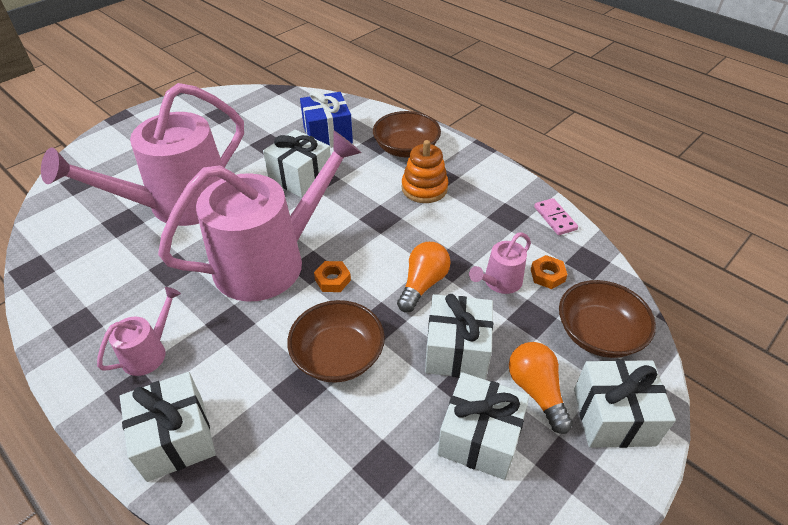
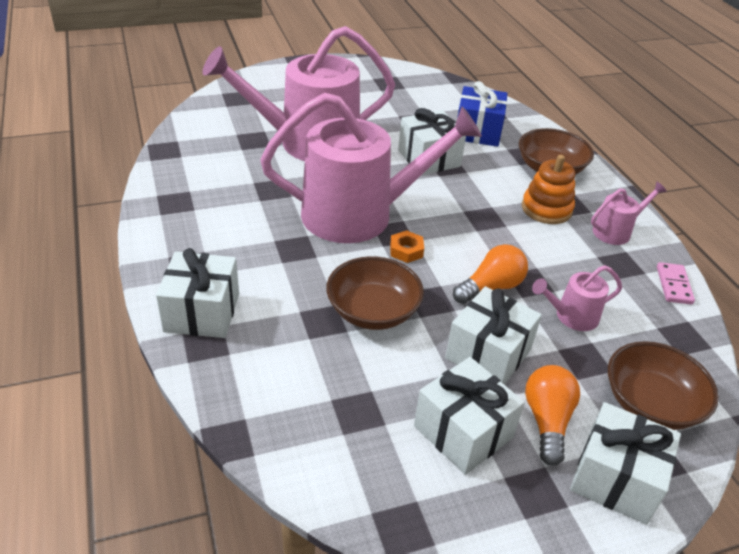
camera: 25 degrees right, 5 degrees down
(149, 352) = (218, 243): pink watering can -> pink watering can (615, 231)
(547, 275) = (629, 331): orange nut -> none

